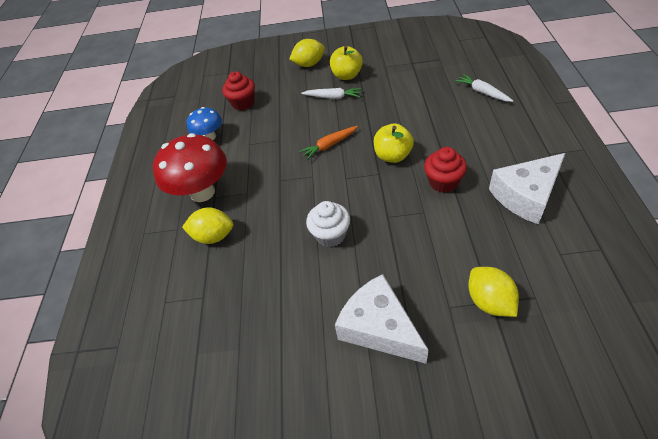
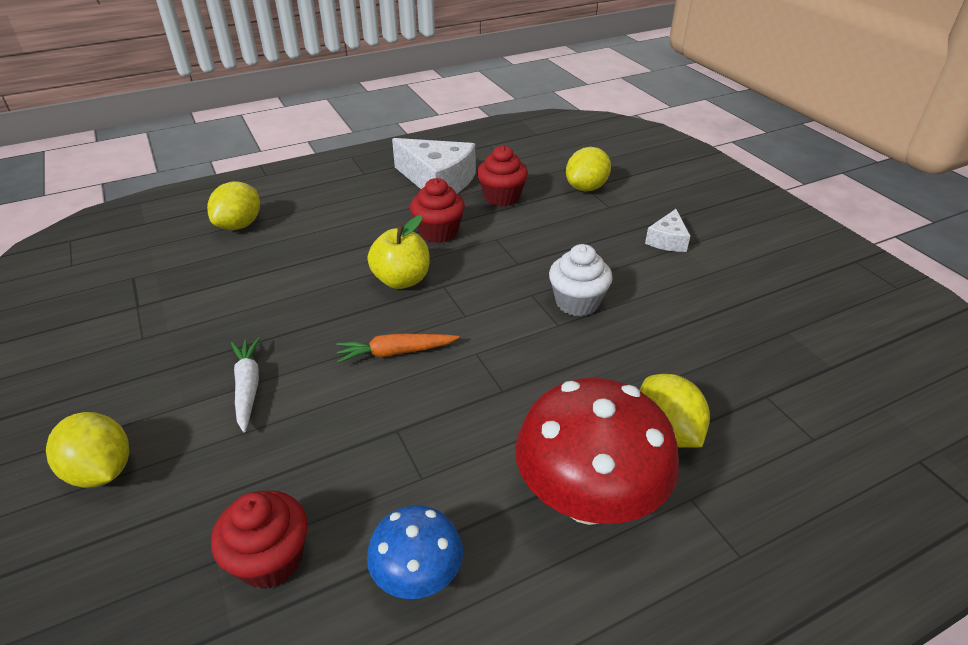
camera: 120 degrees left, 10 degrees down
(329, 145) = (395, 352): orange carrot -> orange carrot turned 135 degrees clockwise
(347, 75) = (167, 386): yellow apple -> none
(379, 328) = (667, 240): white cheese -> white cheese, size x0.52
(482, 92) = (239, 225): white carrot -> yellow lemon
(486, 231) = (502, 197): none -> red cupcake

